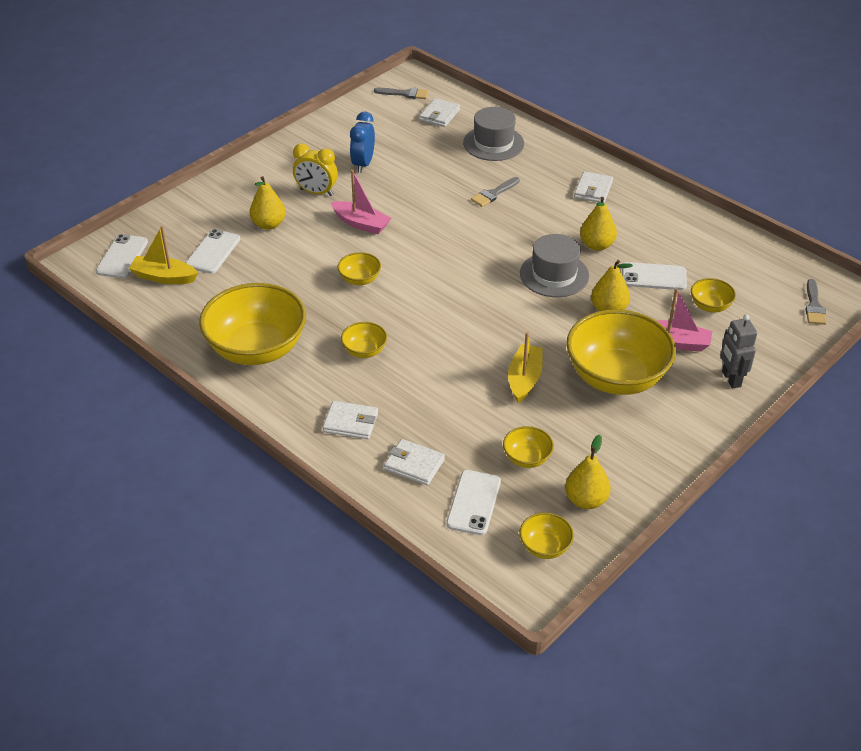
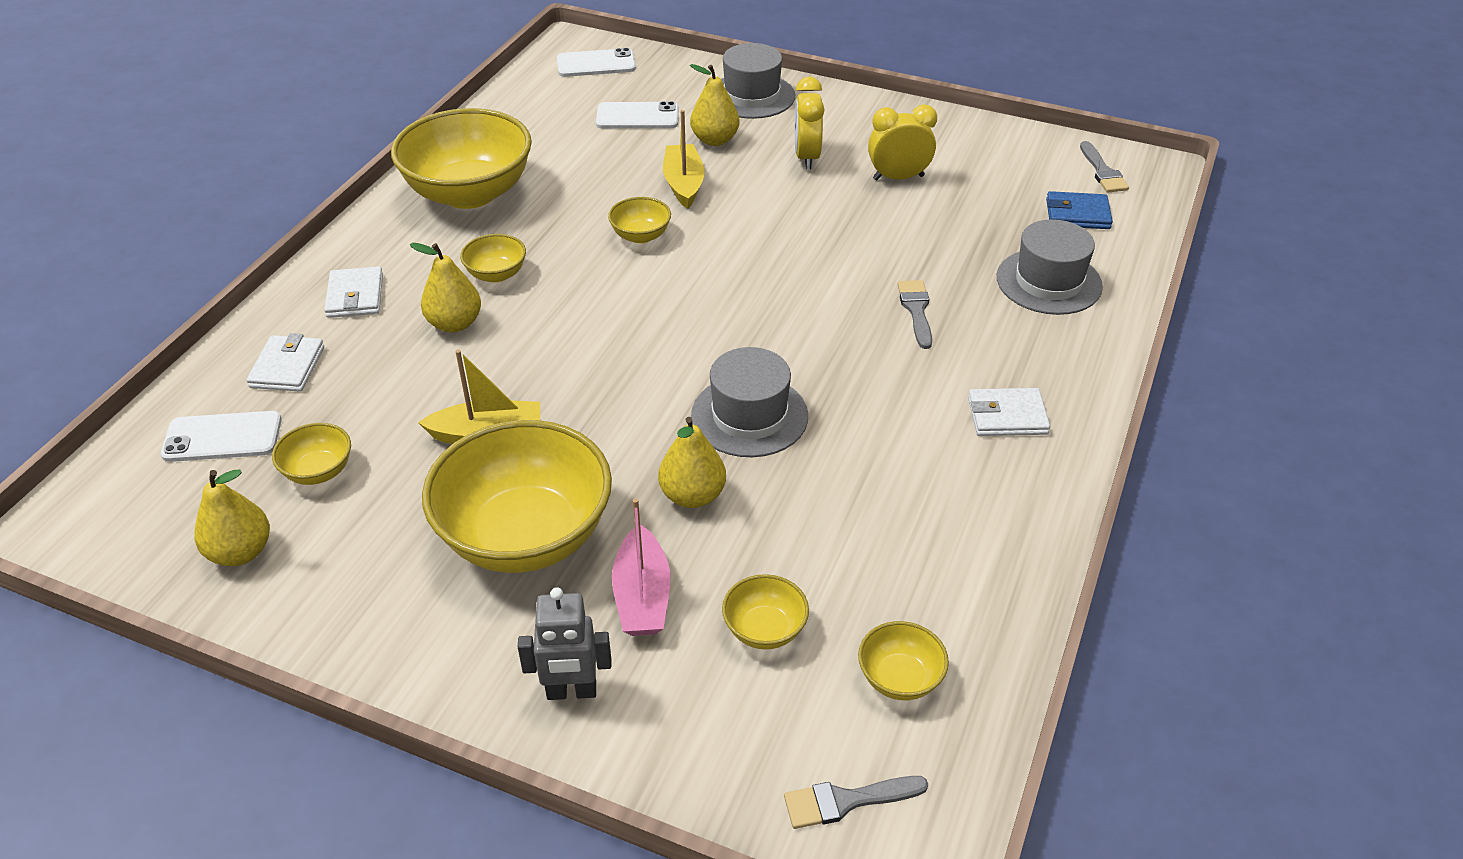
camera: 70 degrees right, 0 degrees up
(164, 277) = (573, 98): yellow boat -> yellow boat (683, 184)
(225, 196) = (752, 96): none -> grey hat
(361, 224) = (762, 208): pink boat -> none
(363, 164) = (898, 178): blue clock -> yellow clock
(439, 115) = (1077, 214): white wallet -> blue wallet
(494, 194) = (916, 310): grey brush -> grey brush turned 60 degrees clockwise
(545, 547) = (142, 526): yellow bowl -> yellow bowl (899, 678)
(596, 245) = (855, 449): yellow pear -> yellow pear (455, 323)
(653, 277) = (808, 537): white phone -> none
(731, 379) = (571, 692): grey robot -> grey robot turned 150 degrees counterclockwise

